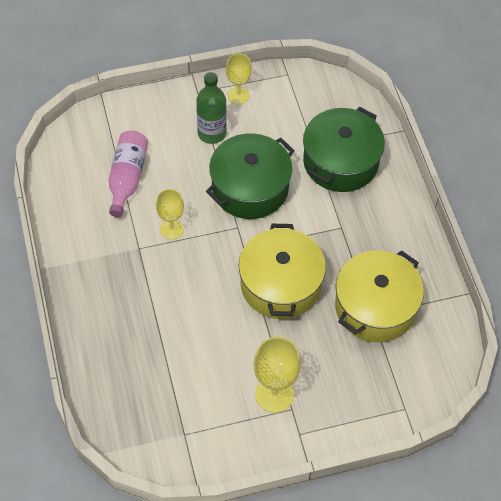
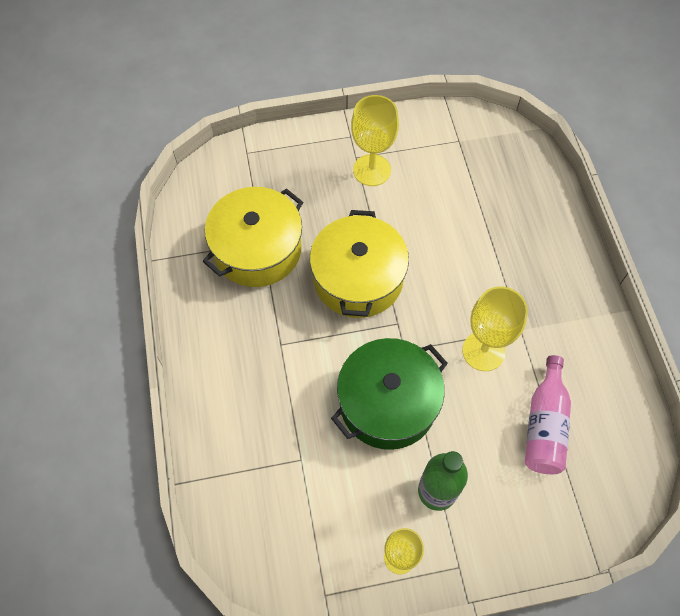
camera: 175 degrees left, 5 degrees up
(171, 229) = (483, 351): yellow goblet -> yellow goblet, size x1.52
(341, 162) = (268, 436): green pot -> none

